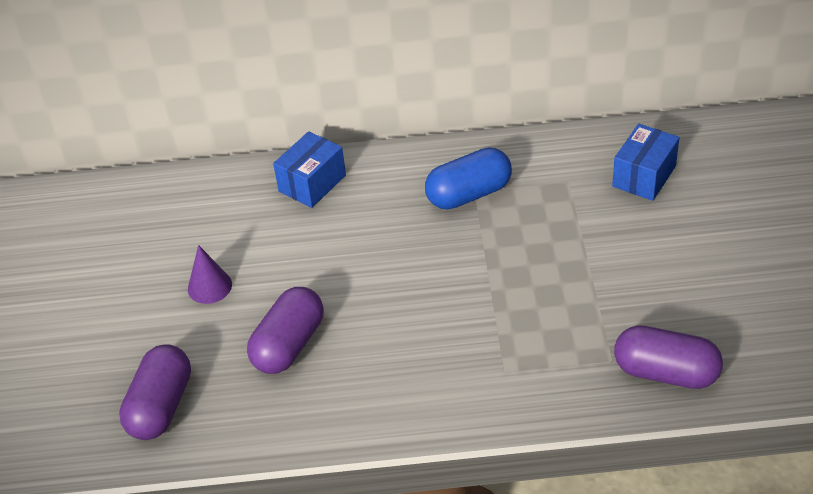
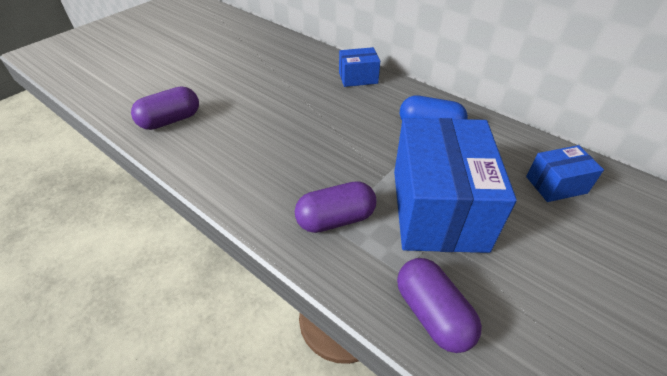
camera: 40 degrees right, 0 degrees up
(209, 286) = (258, 89): purple cone -> none
(289, 345) = (252, 134): purple capsule -> purple capsule (335, 219)
(574, 279) = (438, 209): none -> blue box

